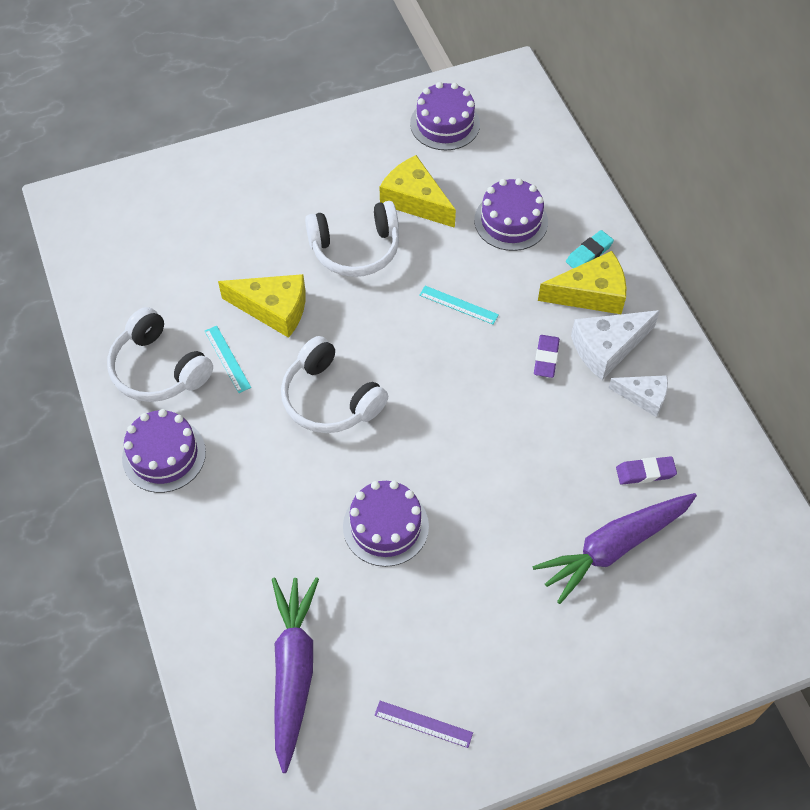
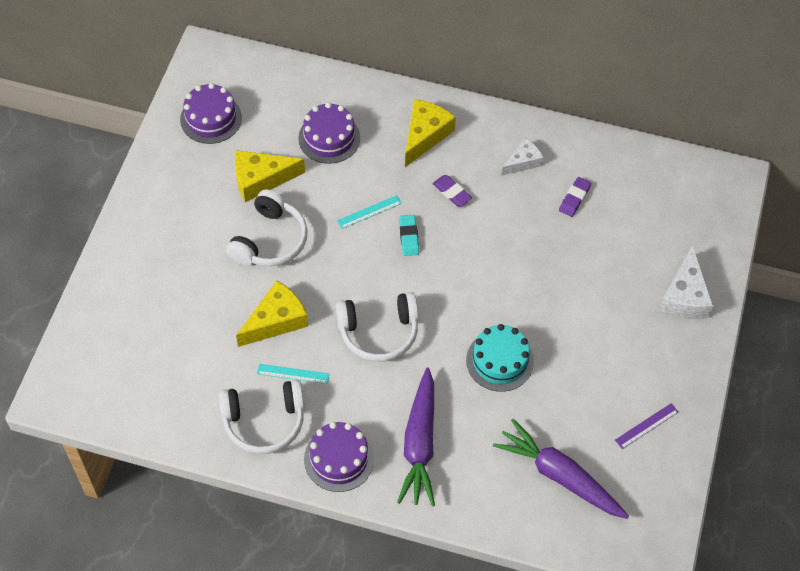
camera: 55 degrees left, 0 degrees up
(385, 526) = (499, 361): purple cake -> turquoise cake
(589, 253) = (394, 114): turquoise eraser -> turquoise eraser (409, 237)
(607, 348) = (472, 155): white cheese -> white cheese (684, 296)
(613, 547) = (610, 250): purple carrot -> purple carrot (419, 444)

